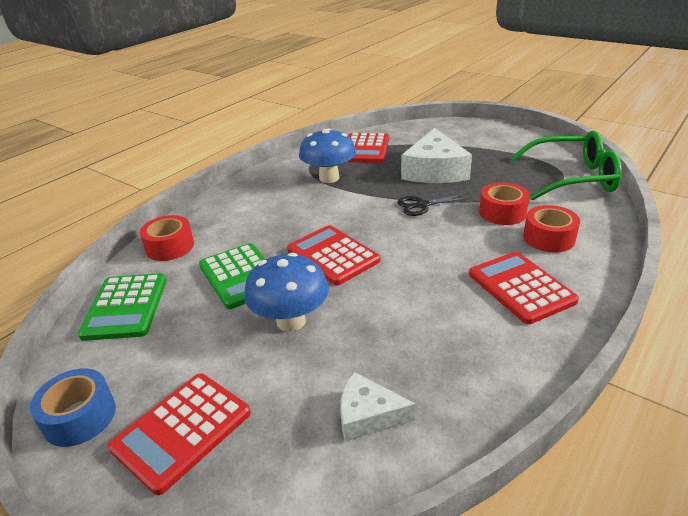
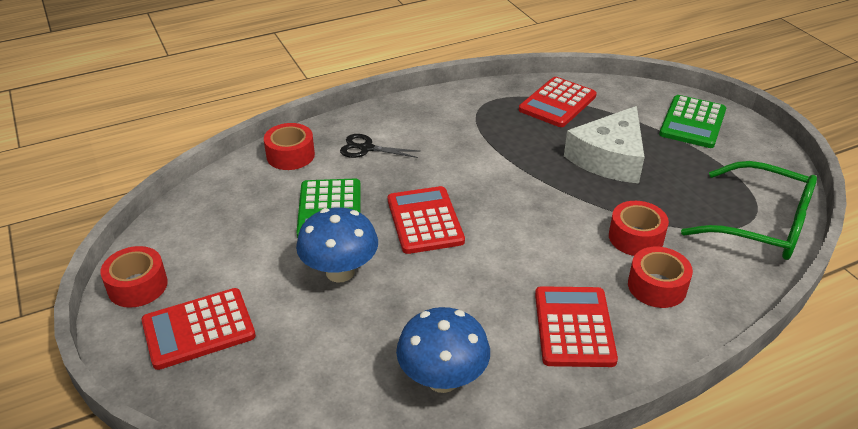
camera: 25 degrees right, 5 degrees up
(80, 417) = (137, 286): blue tape -> red tape
(125, 307) = (220, 203): green calculator -> green calculator (692, 122)
(329, 178) = (490, 128): blue mushroom -> blue mushroom (442, 379)
(368, 415) = (339, 381): white cheese -> none
(422, 205) = (558, 197): black scissors -> black scissors (366, 148)

